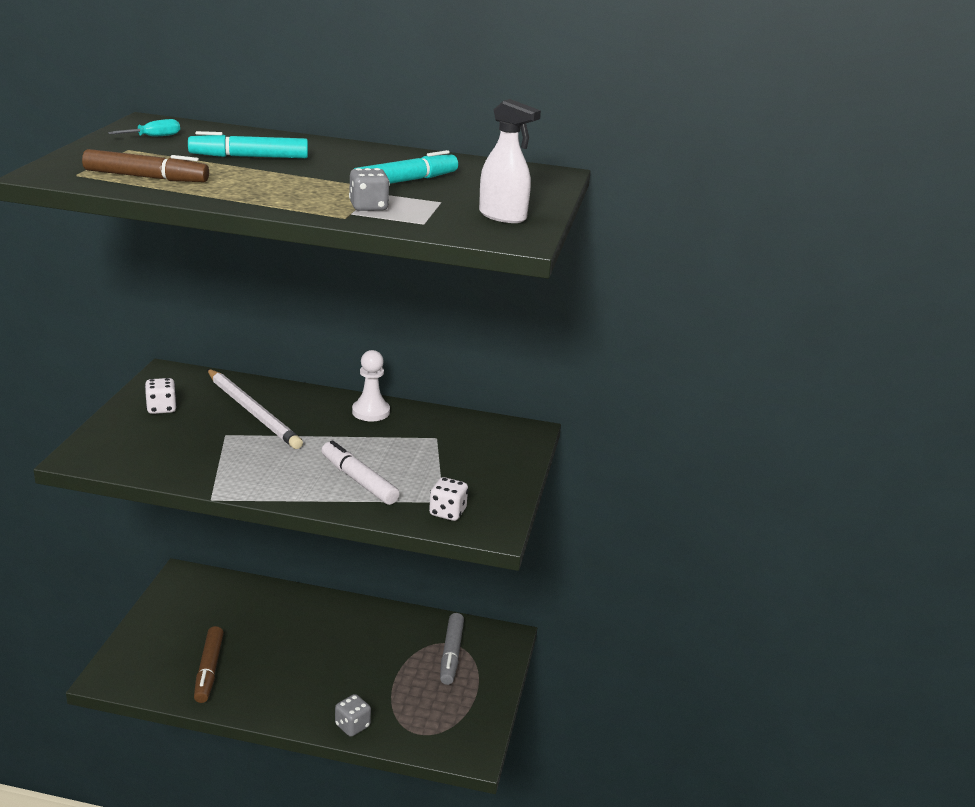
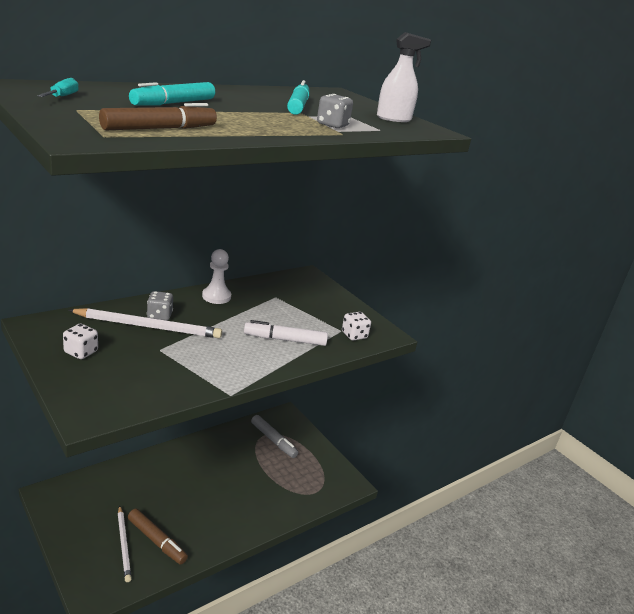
camera: 50 degrees left, 0 degrees up
(181, 654) = (124, 544): none -> white pencil
(352, 726) = (281, 512): grey dice -> grey dice (159, 316)

